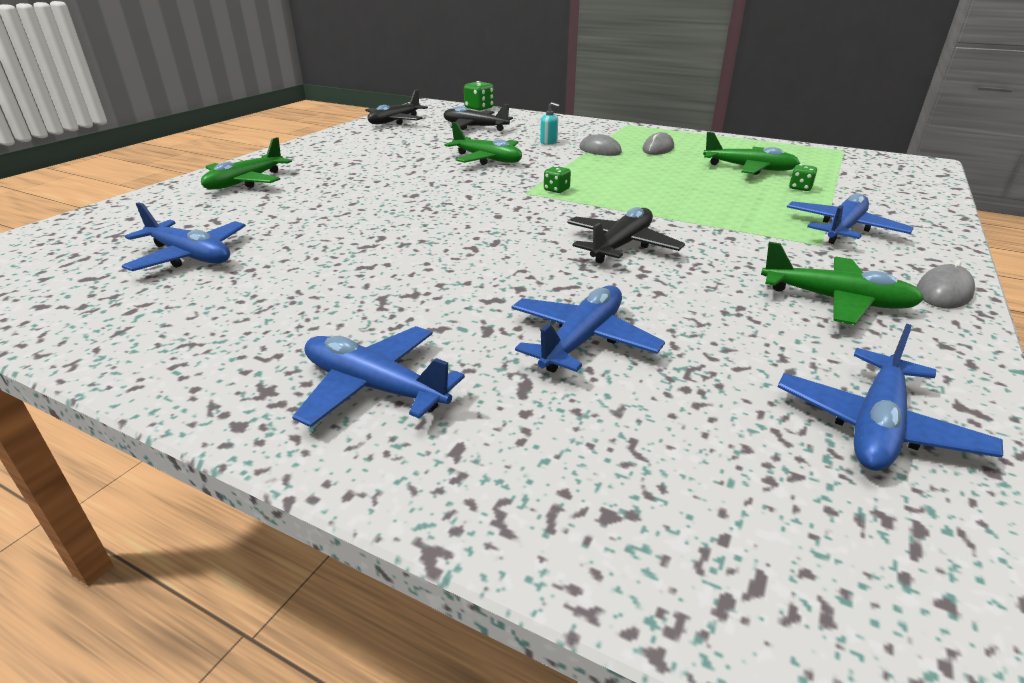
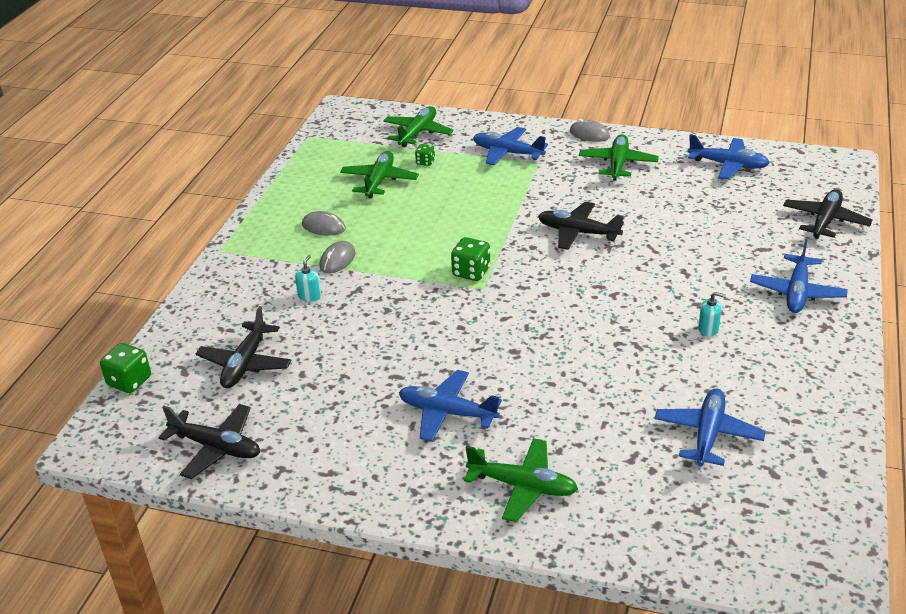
camera: 100 degrees left, 5 degrees up
(355, 291) = (708, 329): none -> turquoise soap dispenser
(487, 159) = (388, 327): green plane -> green plane (417, 133)
(556, 190) = (471, 272): green dice -> green dice, size x1.66
(582, 340) = (710, 237): blue plane -> blue plane (447, 413)
(606, 514) = (825, 221): none -> black plane

